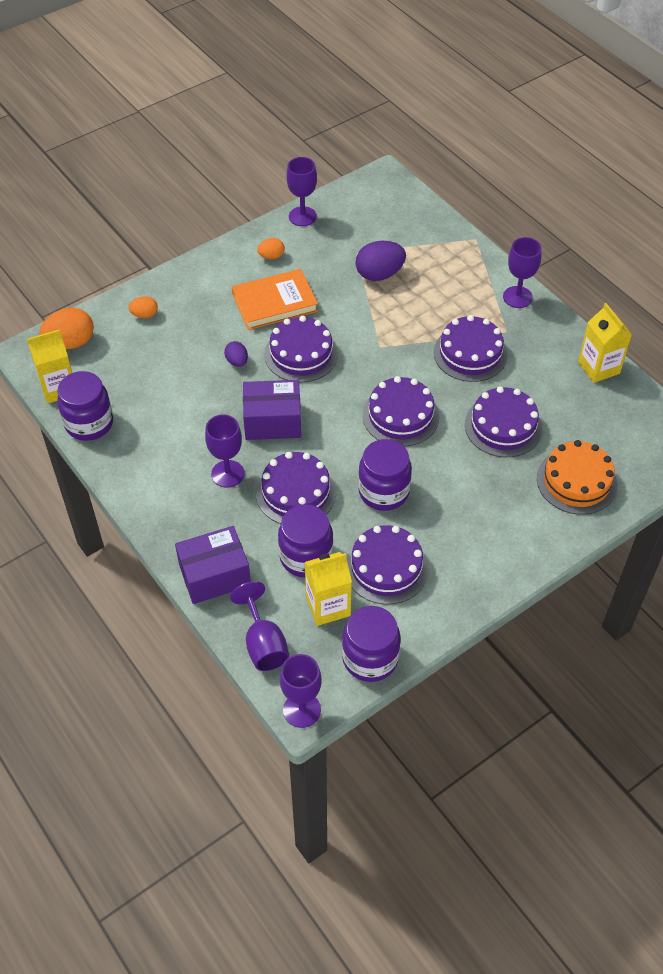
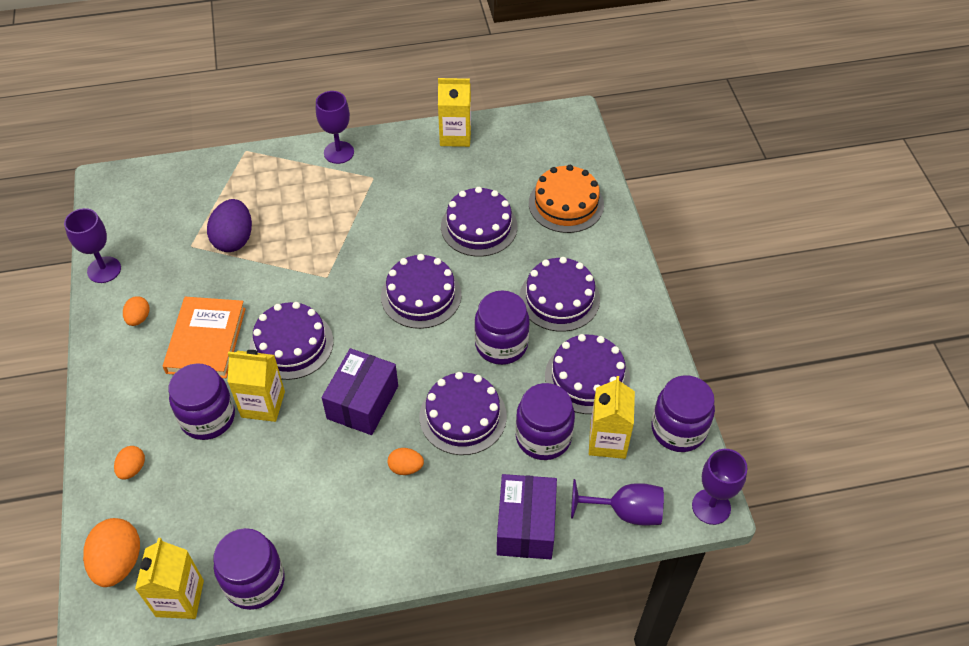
camera: 65 degrees left, 0 degrees up
(208, 335) = (208, 417): none -> purple jar
(227, 474) = (406, 468): purple goblet -> orange egg
(237, 361) = (263, 404): purple egg -> yellow carton
(470, 353) = (381, 213): purple cake -> purple cake (559, 298)

